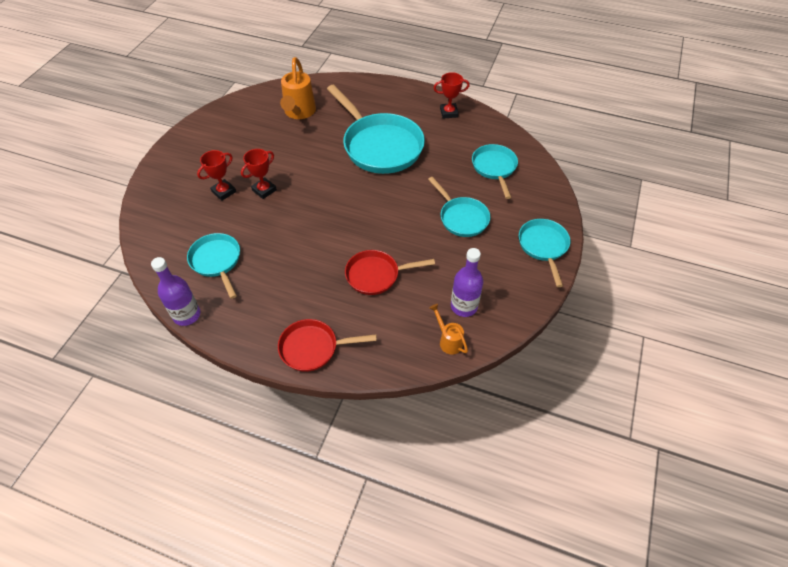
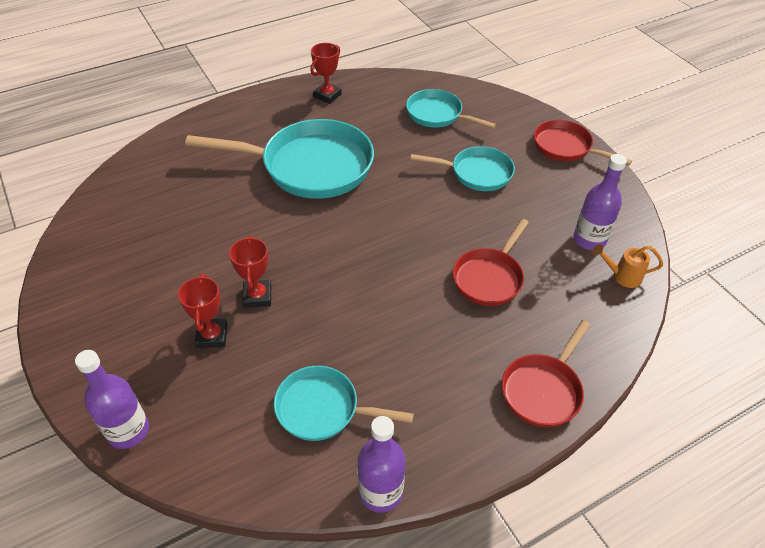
camera: 50 degrees left, 5 degrees down
(147, 203) = (128, 431): none -> purple bottle
(299, 113) = (172, 195): orange watering can -> none
(543, 246) = (565, 147): turquoise pan -> red pan

